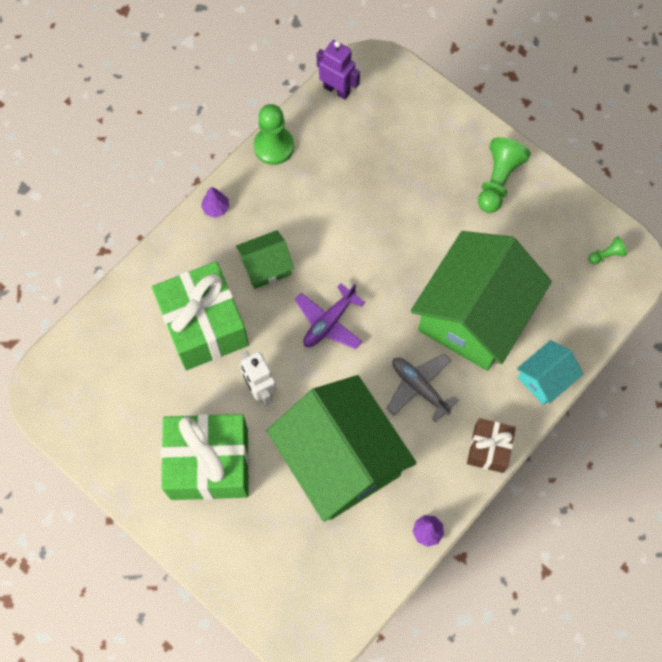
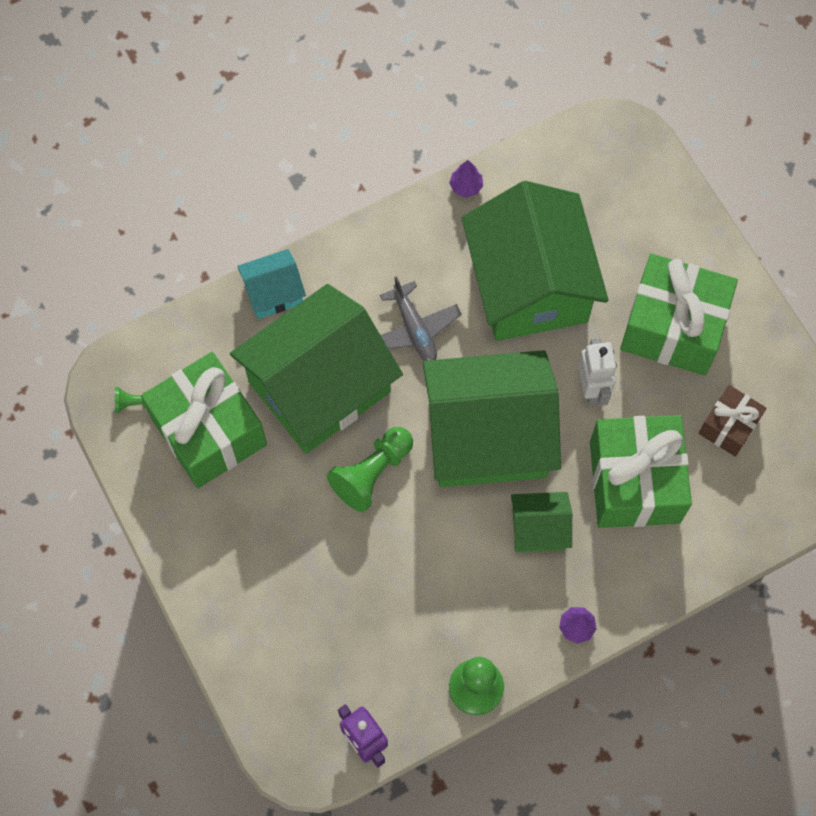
camera: 160 degrees left, 0 degrees up
(329, 322) = (488, 436): purple plane -> green house
(489, 449) = (367, 242): brown gift -> brown gift (728, 426)
(498, 181) = (215, 539): green pawn -> green pawn (372, 473)
(541, 253) = (208, 431): none -> green gift

